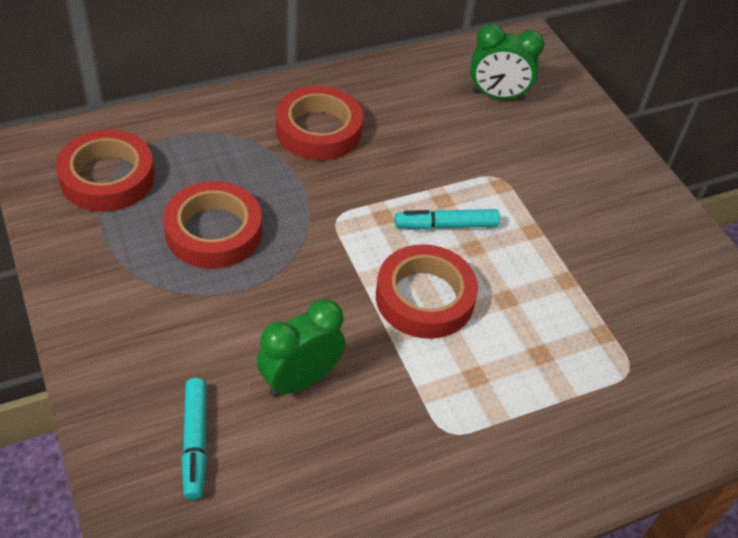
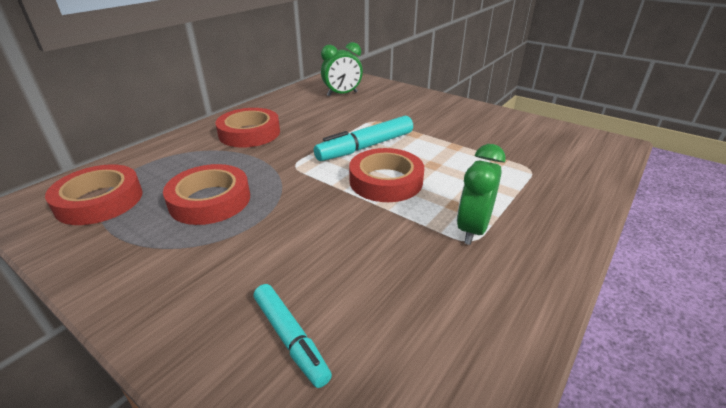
camera: 25 degrees left, 15 degrees down
(300, 380) = (343, 256): green clock -> green clock (472, 229)
(446, 225) = (365, 147): turquoise marker -> turquoise marker, size x1.55

